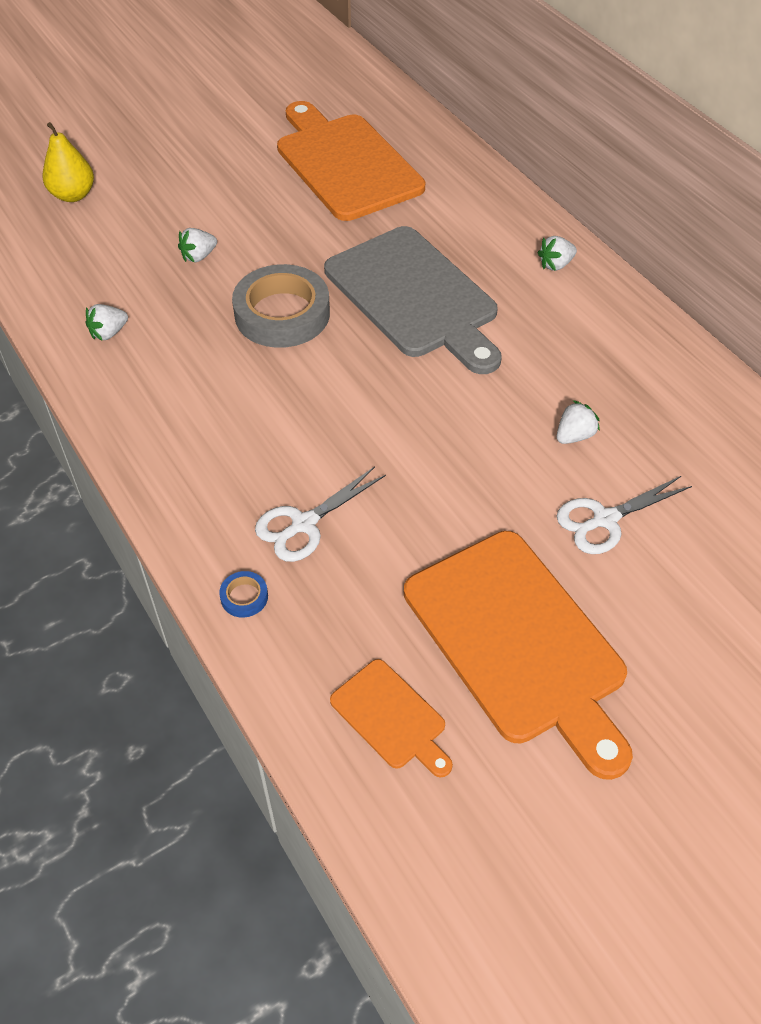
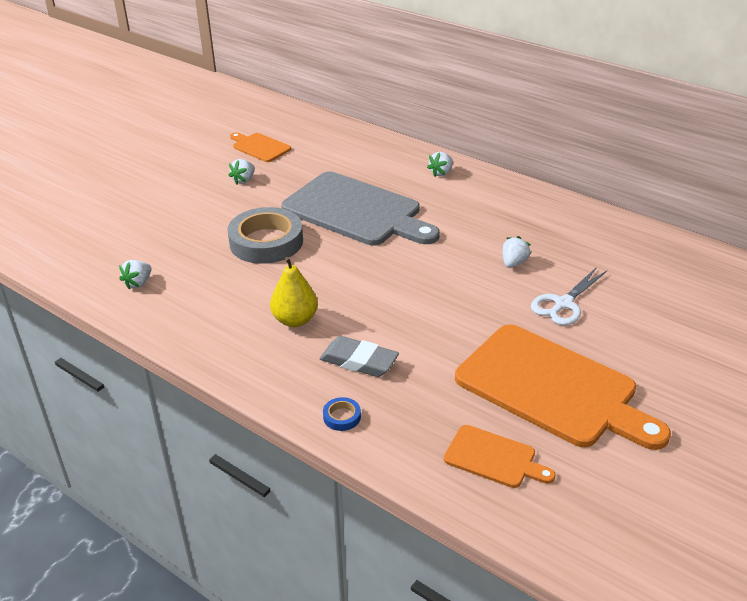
camera: 20 degrees left, 15 degrees down
(73, 195) = (59, 206): yellow pear -> yellow pear (295, 320)
(199, 256) = (182, 222): white strawberry -> white strawberry (244, 180)
(304, 524) = (359, 361): white scissors -> grey eraser
(345, 163) = (259, 147): orange cutting board -> orange cutting board, size x0.47

